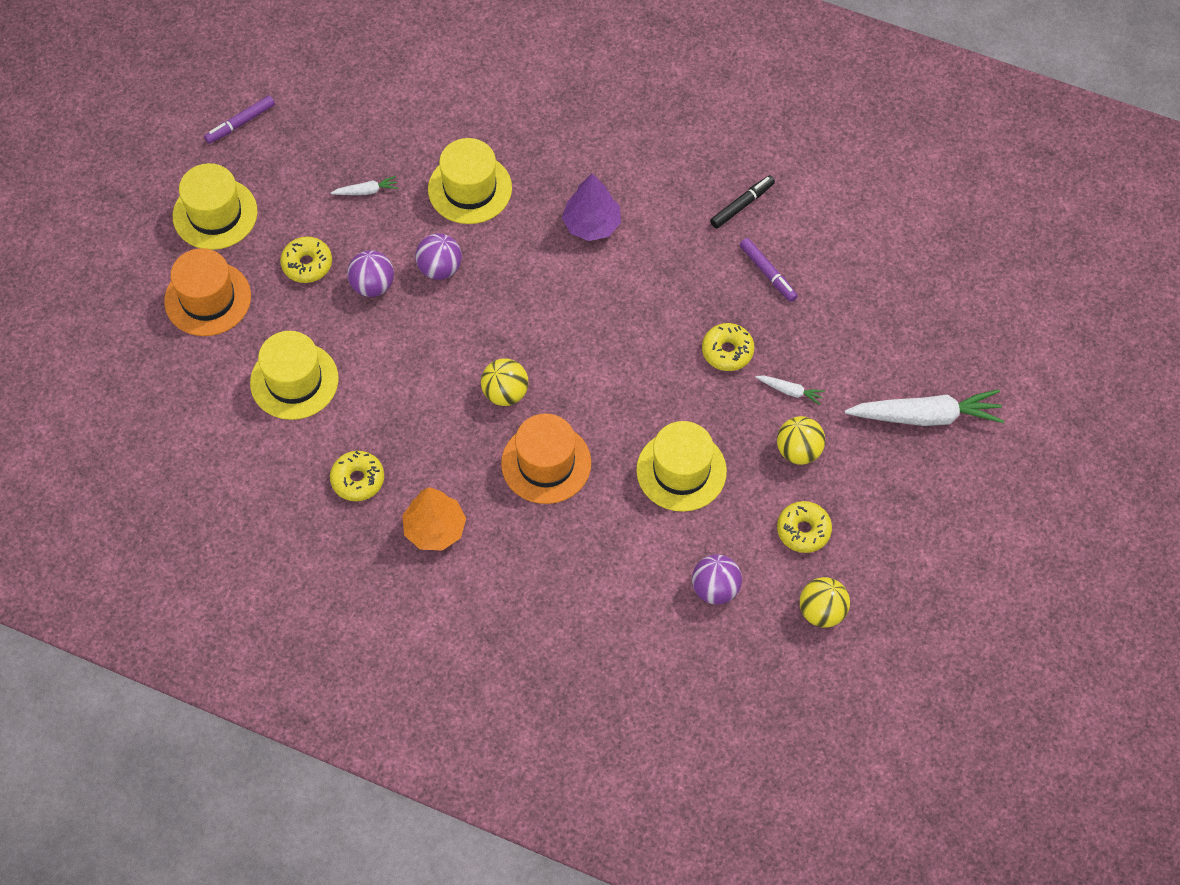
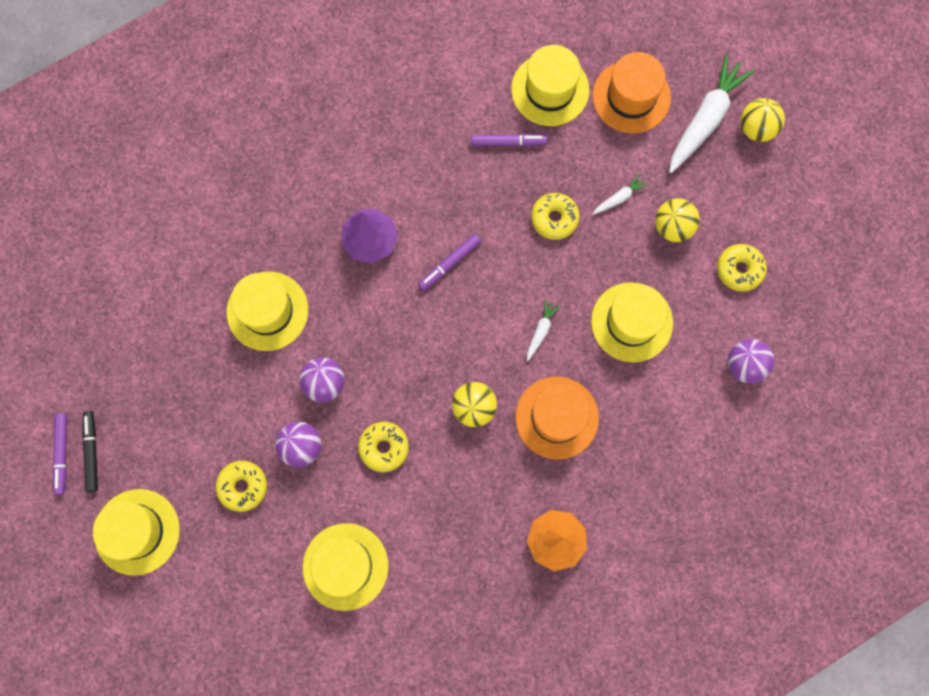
camera: 55 degrees left, 15 degrees up
(208, 299) = (216, 589): orange hat -> orange hat (631, 97)
(358, 480) = (471, 573): yellow donut -> yellow donut (384, 447)
(366, 191) = (208, 394): white carrot -> white carrot (541, 331)
(619, 296) = (449, 264): none -> purple marker
(742, 205) = (435, 119): black marker -> black marker (92, 452)
(822, 611) = (812, 302): yellow ball -> yellow ball (756, 128)
(845, 275) = (550, 90): none -> yellow hat

